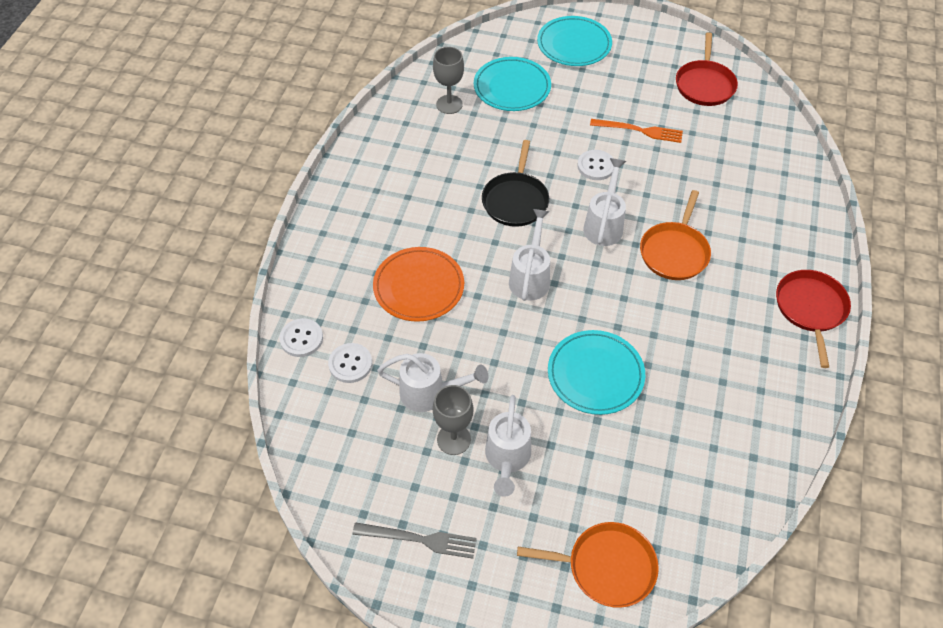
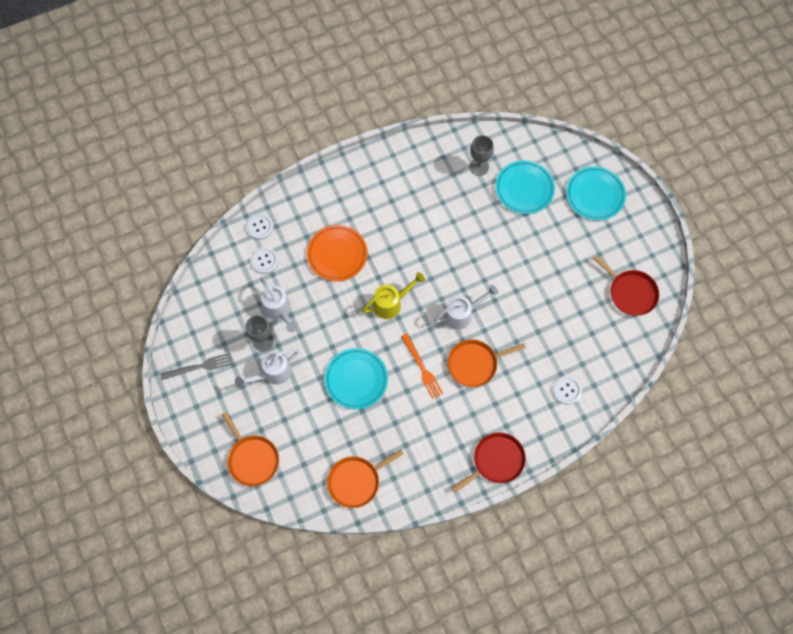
camera: 50 degrees right, 15 degrees up
(419, 539) = (199, 367): grey fork -> grey fork turned 75 degrees counterclockwise
(515, 200) = (438, 256): black pan -> none
(530, 277) = (391, 303): white watering can -> yellow watering can
(596, 166) = (503, 279): white button -> white button (566, 390)
(639, 131) = (554, 282): orange fork -> orange fork (422, 368)
(705, 84) = (630, 292): red pan -> red pan turned 105 degrees counterclockwise
(732, 465) = (356, 481): none -> orange pan

